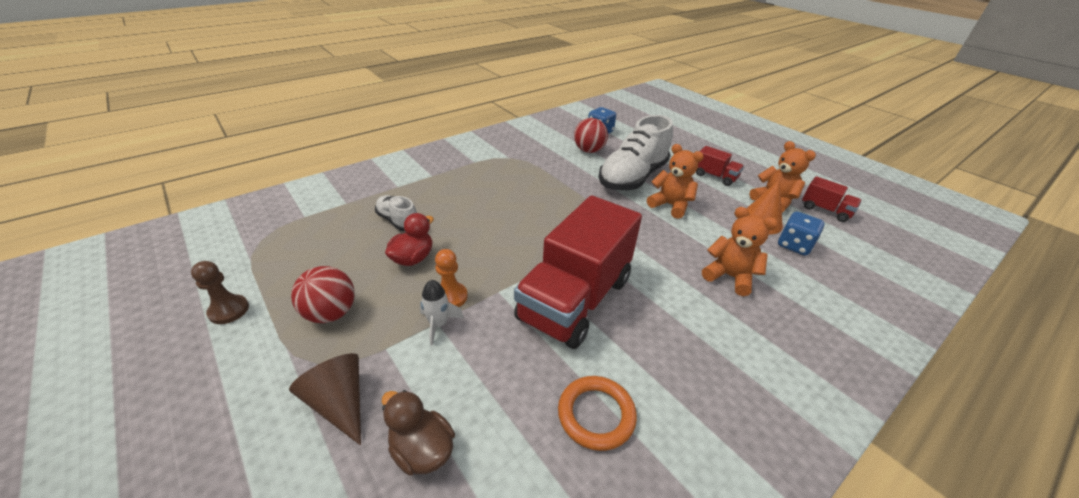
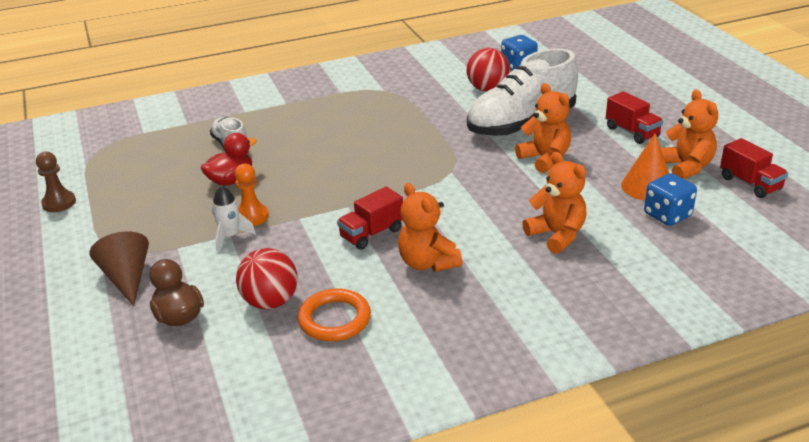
camera: 20 degrees right, 5 degrees down
(331, 313) = (141, 215): red ball -> red ball (270, 302)
(575, 299) = (371, 234): red truck -> red truck, size x0.44
(643, 324) = (427, 263): none -> orange teddy bear

